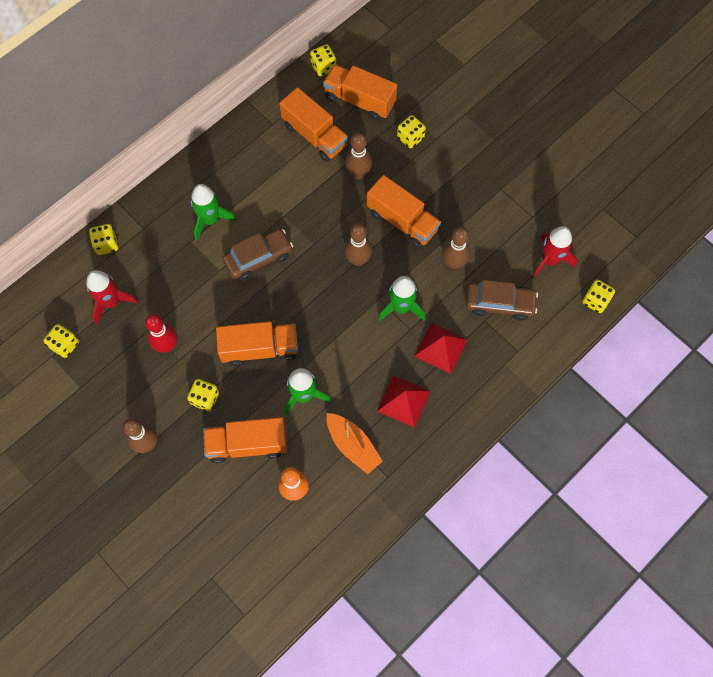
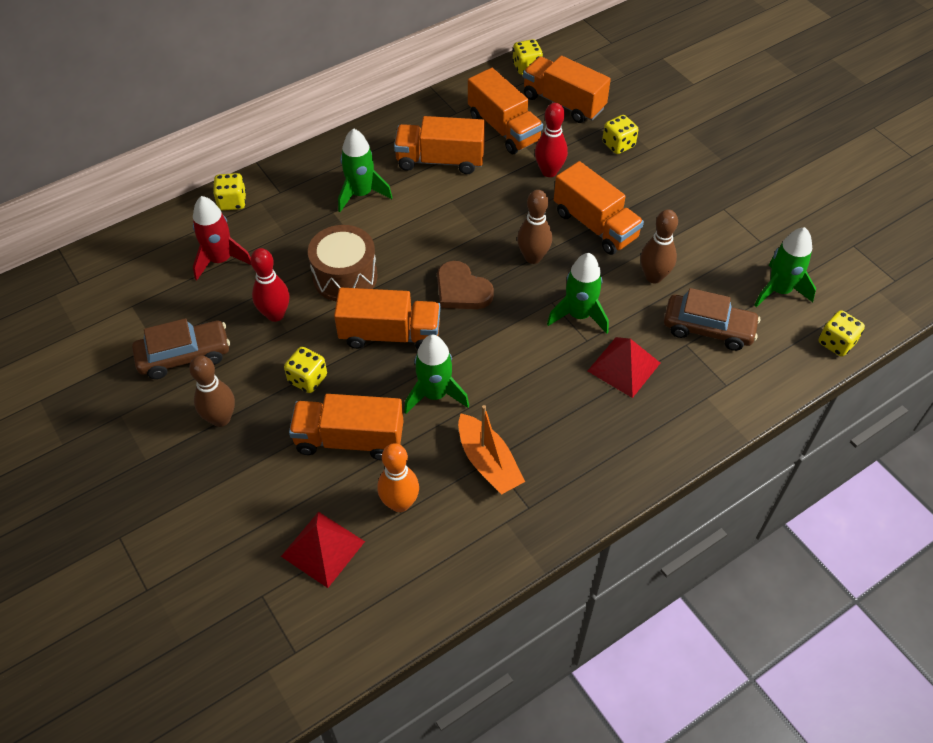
camera: 10 degrees right, 15 degrees down
(65, 345) = (151, 296): yellow dice -> none
(214, 301) = (345, 276): none -> brown drum
(258, 258) = (410, 239): brown car -> brown car (184, 356)
(268, 176) = (440, 160): none -> orange truck
(307, 299) = (462, 290): none -> brown heart
(358, 174) = (549, 171): brown bowling pin -> red bowling pin
(403, 401) = (565, 420): red pyramid -> red pyramid (323, 549)
(550, 260) = (779, 290): red rocket -> green rocket

